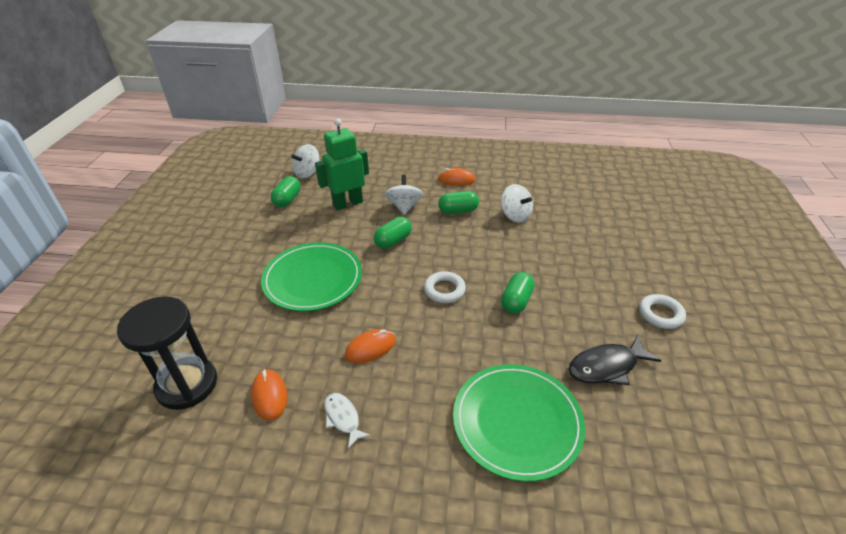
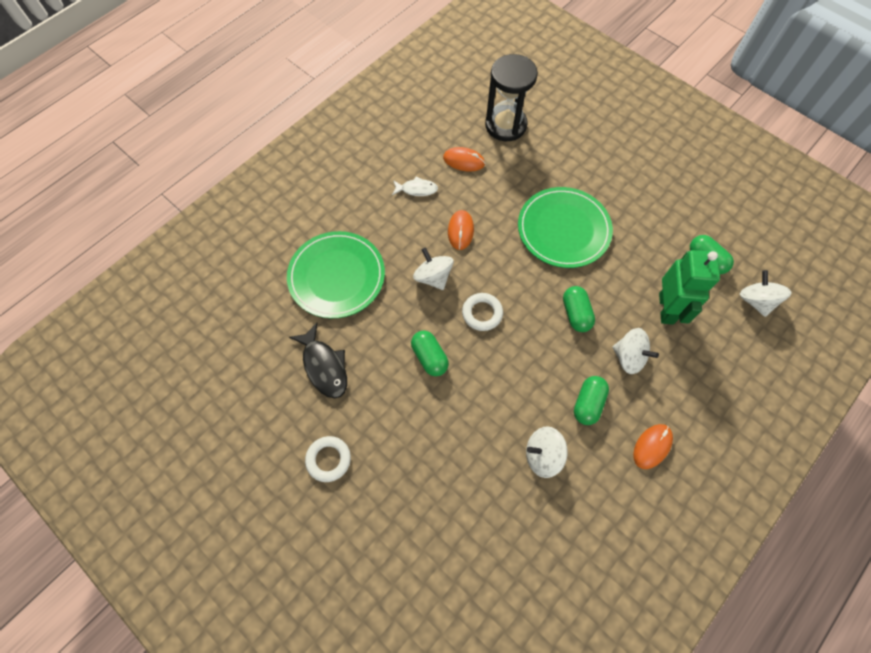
camera: 125 degrees right, 25 degrees up
(441, 340) = (433, 277): none -> white spinning top
(606, 366) = (324, 366): black fish -> black fish turned 135 degrees clockwise

